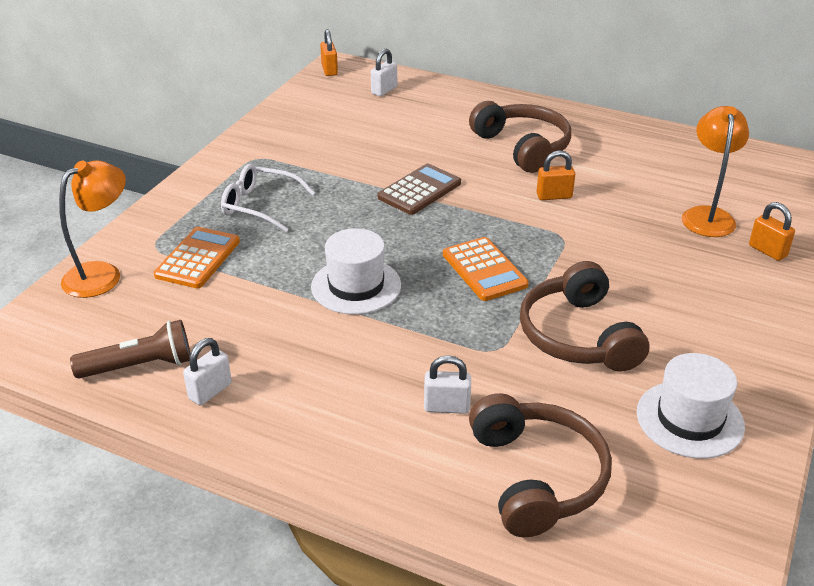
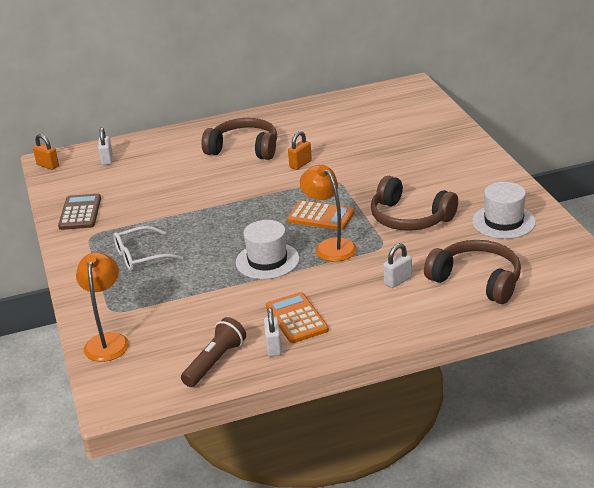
camera: 40 degrees left, 5 degrees down
(198, 258) = (153, 300): orange calculator -> orange calculator (296, 318)
(419, 190) = (223, 199): brown calculator -> brown calculator (80, 213)
(707, 215) = (388, 134): orange lamp -> orange lamp (330, 246)
(767, 251) = (438, 136): orange padlock -> none

